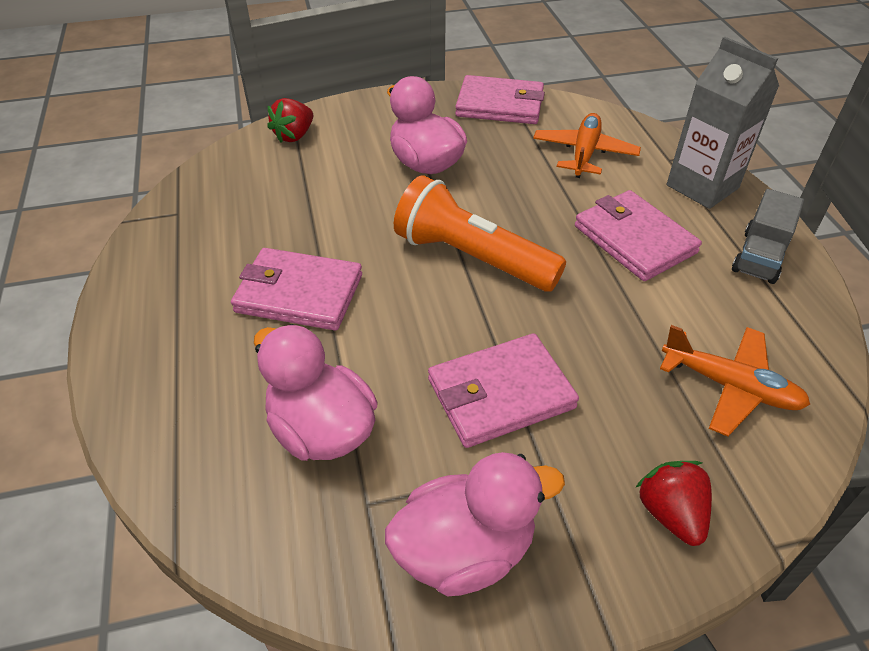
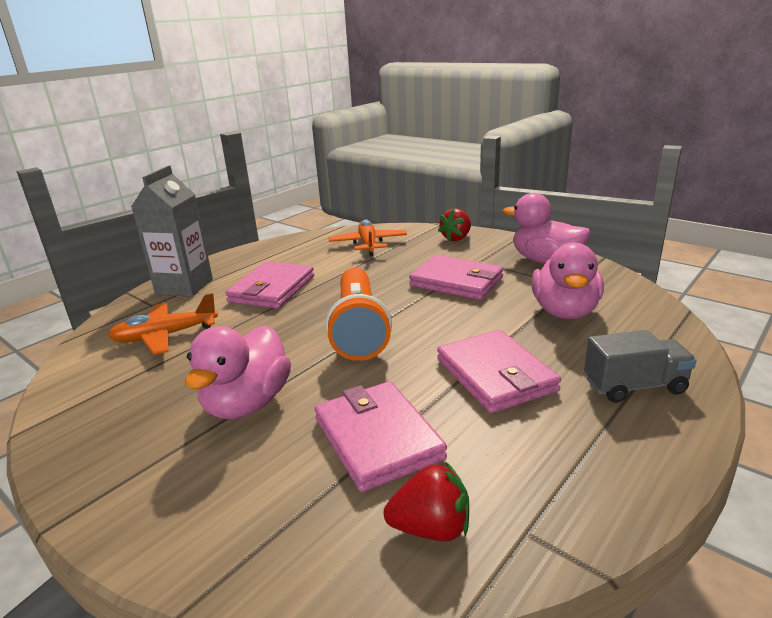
camera: 125 degrees left, 20 degrees down
(294, 136) = (265, 544): red strawberry -> red strawberry (431, 528)
(500, 105) = (83, 410): pink wallet -> pink wallet (377, 438)
(759, 257) = (252, 258): grey truck -> grey truck (634, 386)

